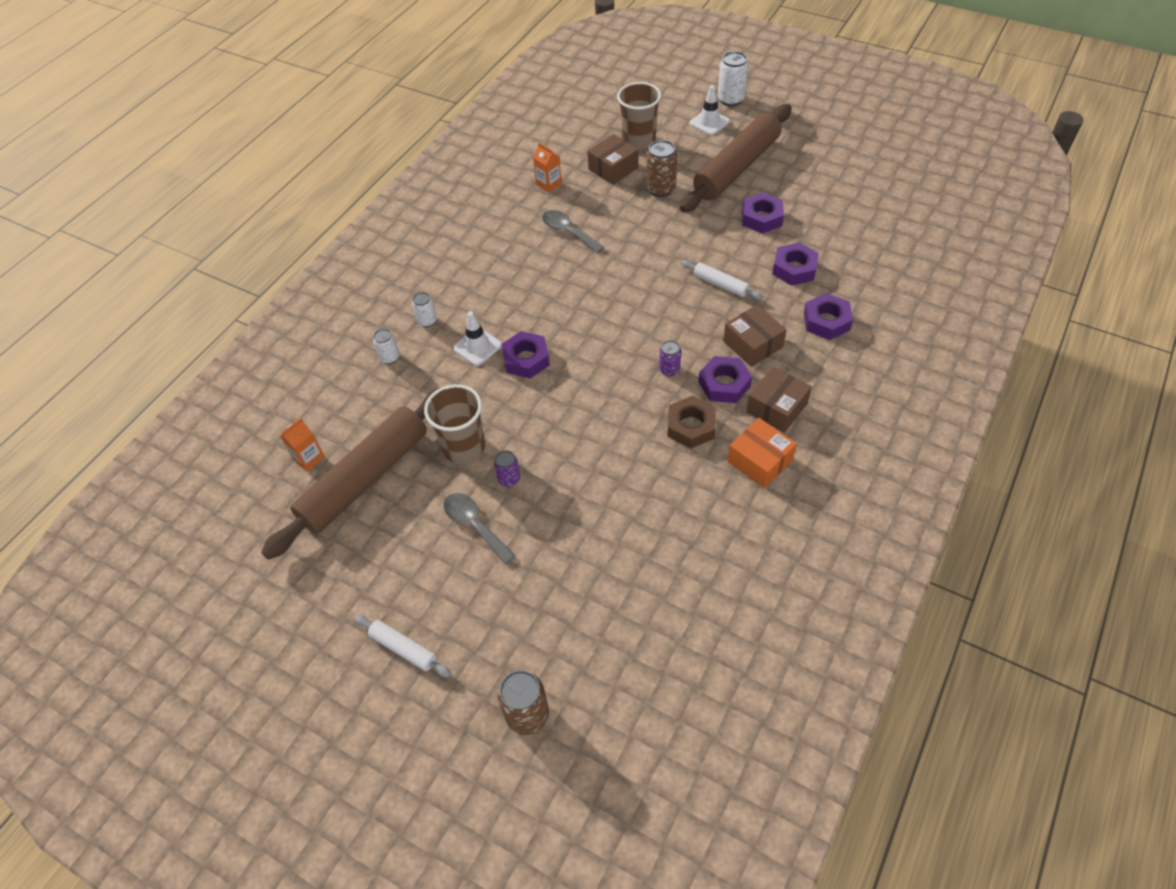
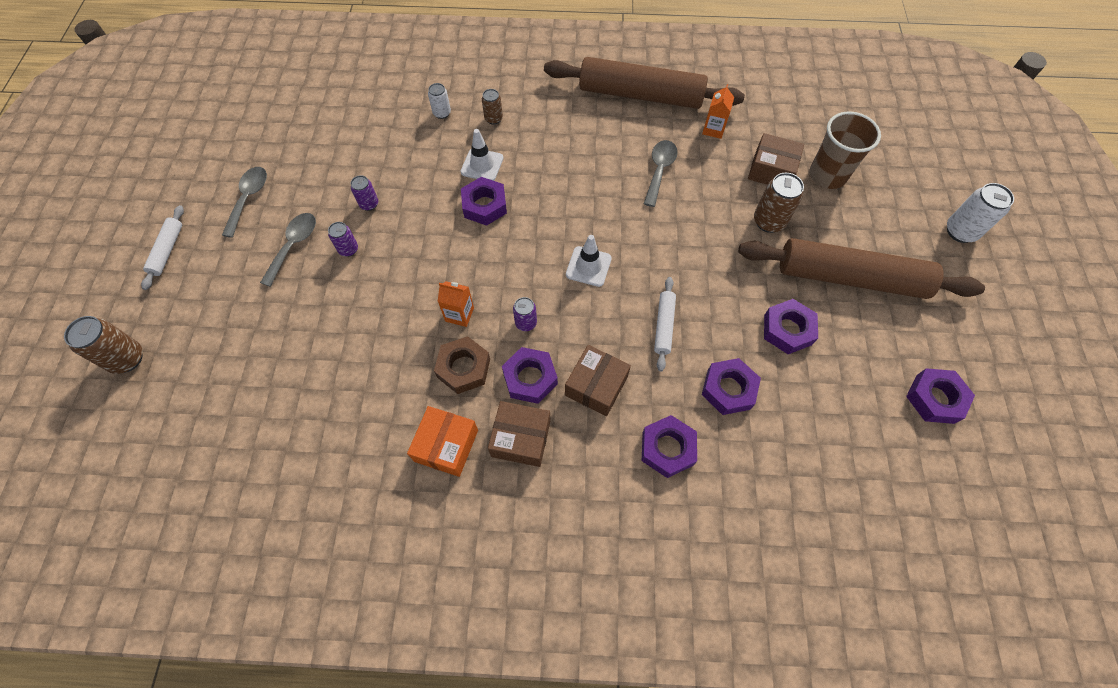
camera: 60 degrees right, 10 degrees up
(309, 458) = (321, 112): orange carton -> orange carton (459, 314)
(365, 478) = (314, 155): brown rolling pin -> brown rolling pin (640, 95)
(383, 553) = (249, 198): none -> grey spoon
(427, 321) = (493, 119): white can -> brown can
(464, 448) = (369, 204): brown cup -> purple can
(709, 122) = (905, 225): white traffic cone -> white traffic cone (588, 266)
(853, 169) = (935, 399): none -> purple nut

